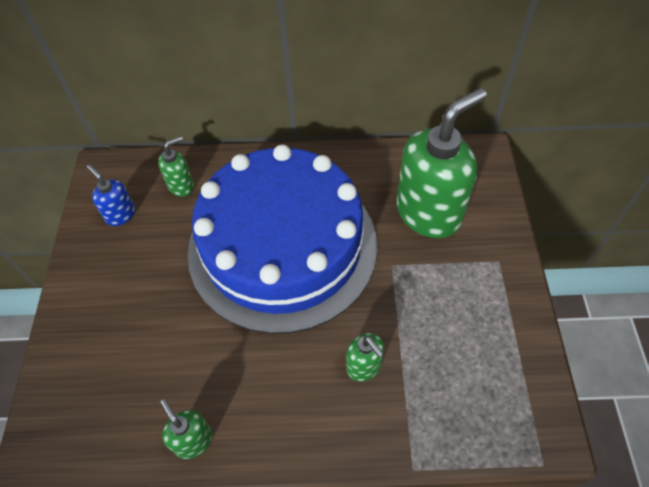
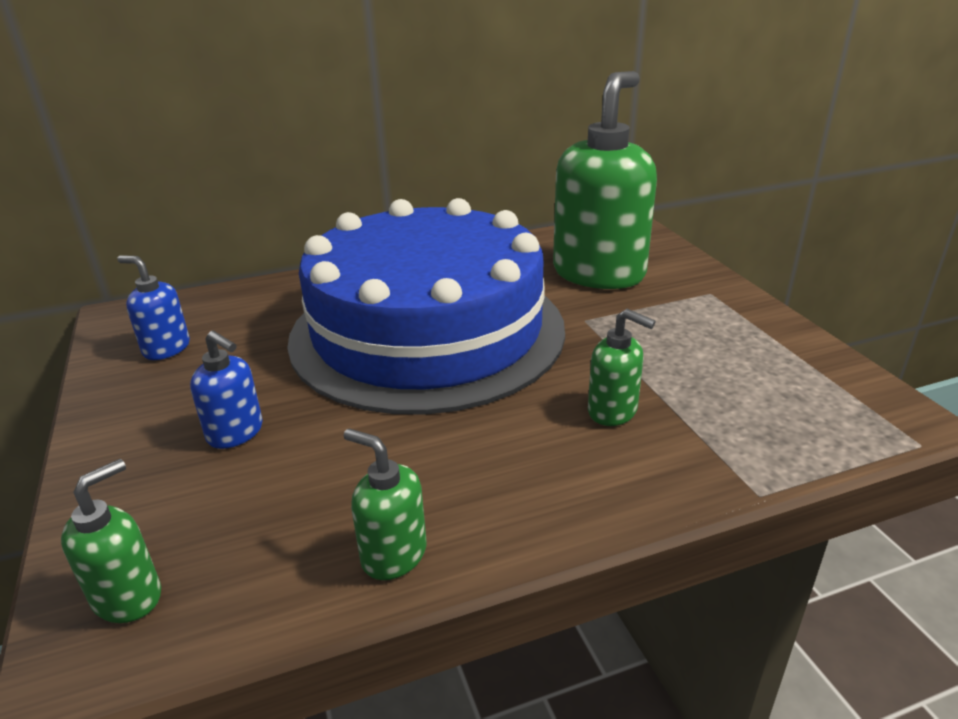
camera: 20 degrees left, 25 degrees down
(140, 311) = (236, 433): none -> blue soap dispenser
(181, 186) = (253, 309): green soap dispenser -> green soap dispenser (128, 597)

